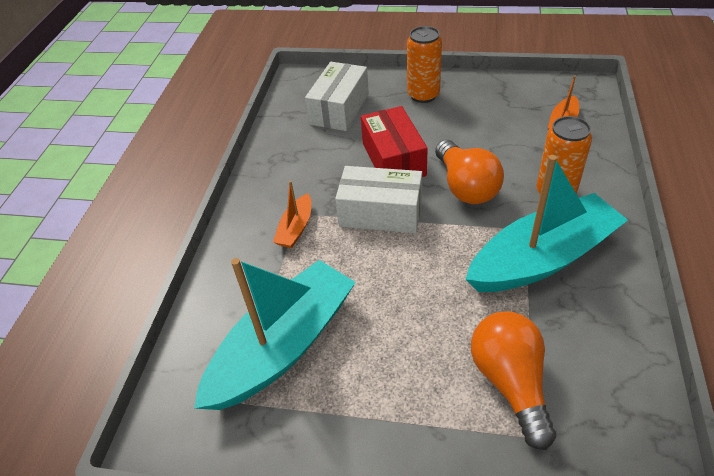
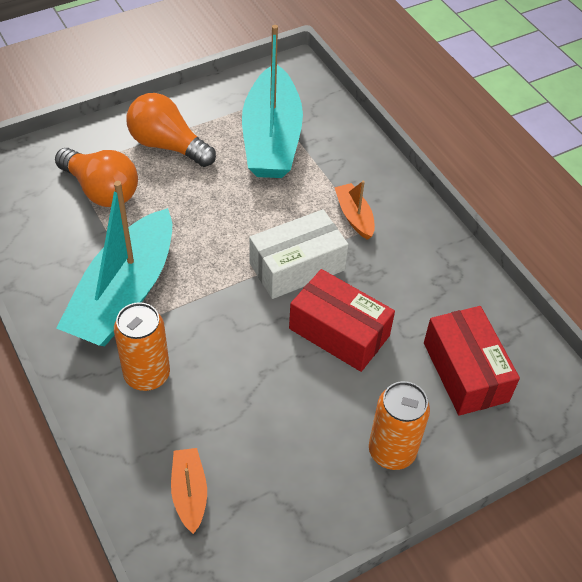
camera: 135 degrees right, 5 degrees up
(339, 109) = (465, 372): white box -> red box
(466, 186) = (240, 336): orange light bulb -> orange light bulb (167, 145)

